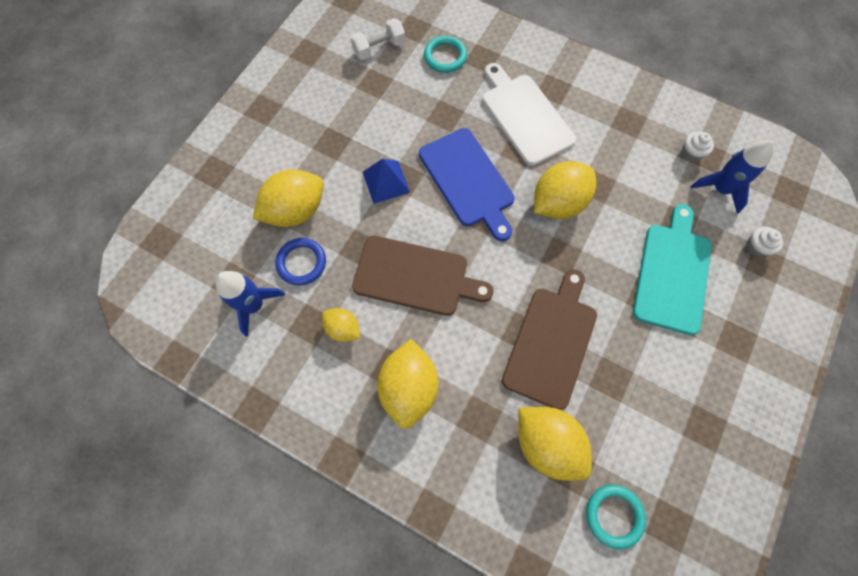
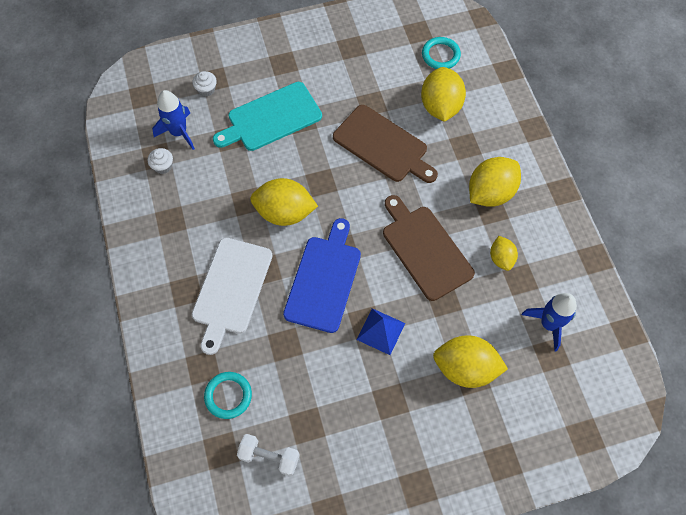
camera: 135 degrees left, 5 degrees down
(301, 263) = (492, 325): blue ring -> none
(551, 342) = (383, 145): brown cutting board -> brown cutting board turned 120 degrees counterclockwise

